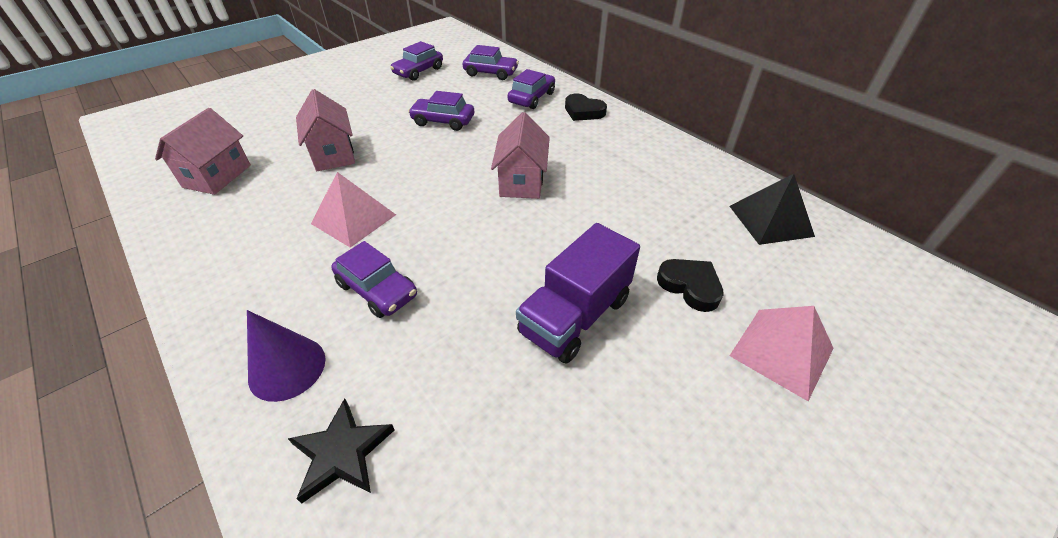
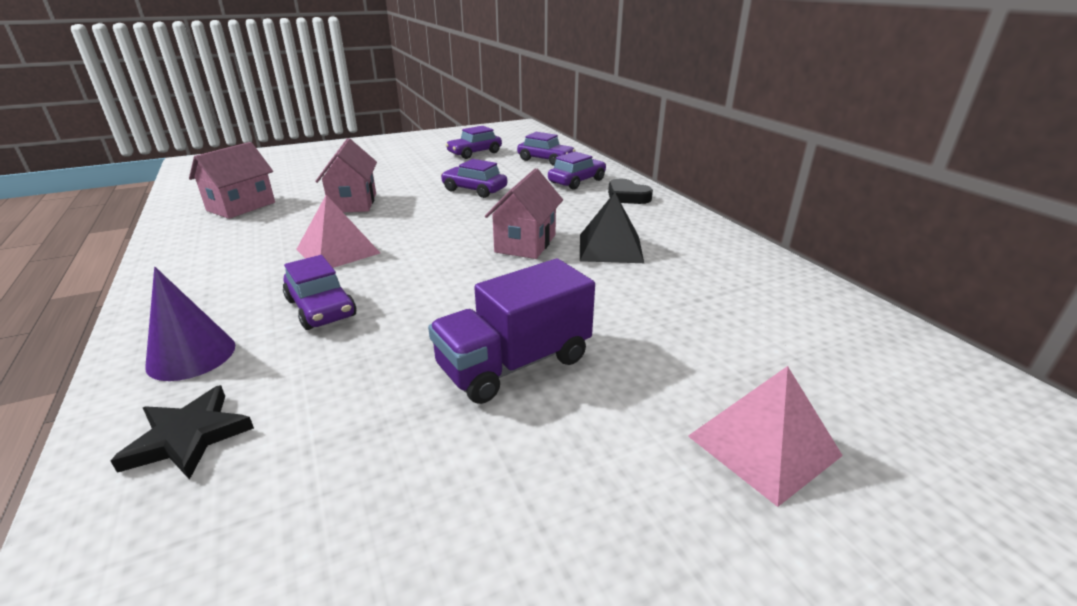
camera: 15 degrees right, 15 degrees down
(690, 286) = (671, 359): black heart -> none
(770, 220) = (810, 314): black pyramid -> black pyramid (610, 248)

